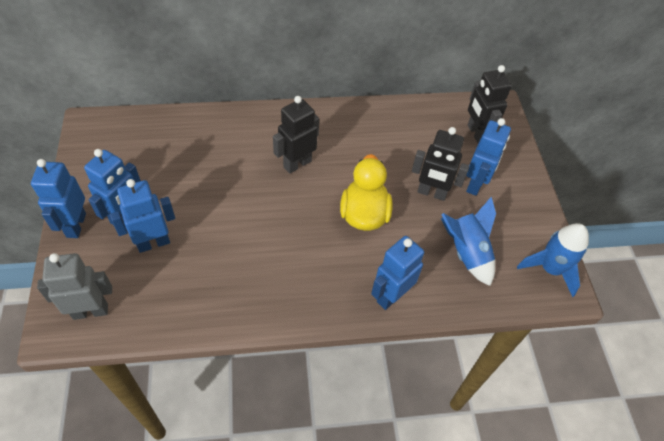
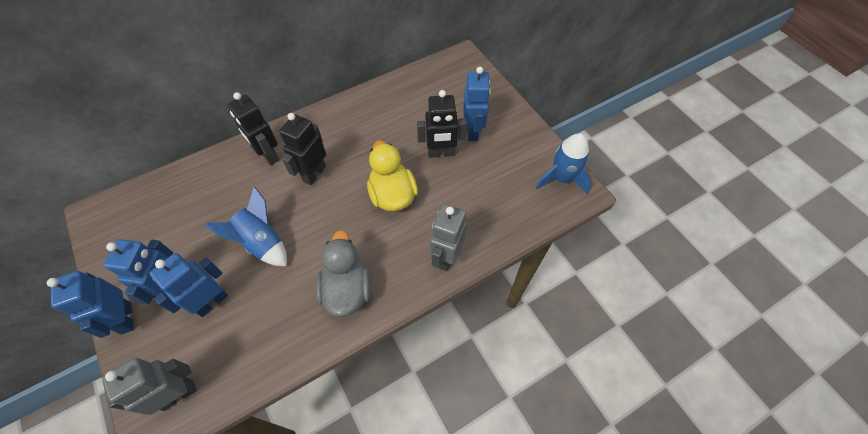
camera: 20 degrees left, 5 degrees up
(280, 285) = (347, 289): none -> grey duck
(391, 296) = (446, 257): blue robot -> grey robot
(466, 252) = (491, 193): blue rocket -> blue rocket (262, 242)
(476, 133) = (454, 87): black robot -> black robot (268, 155)

